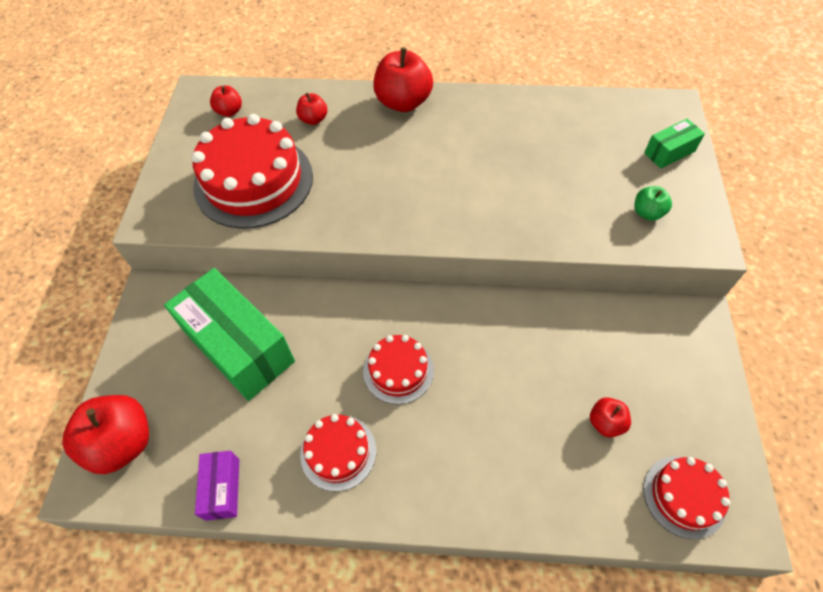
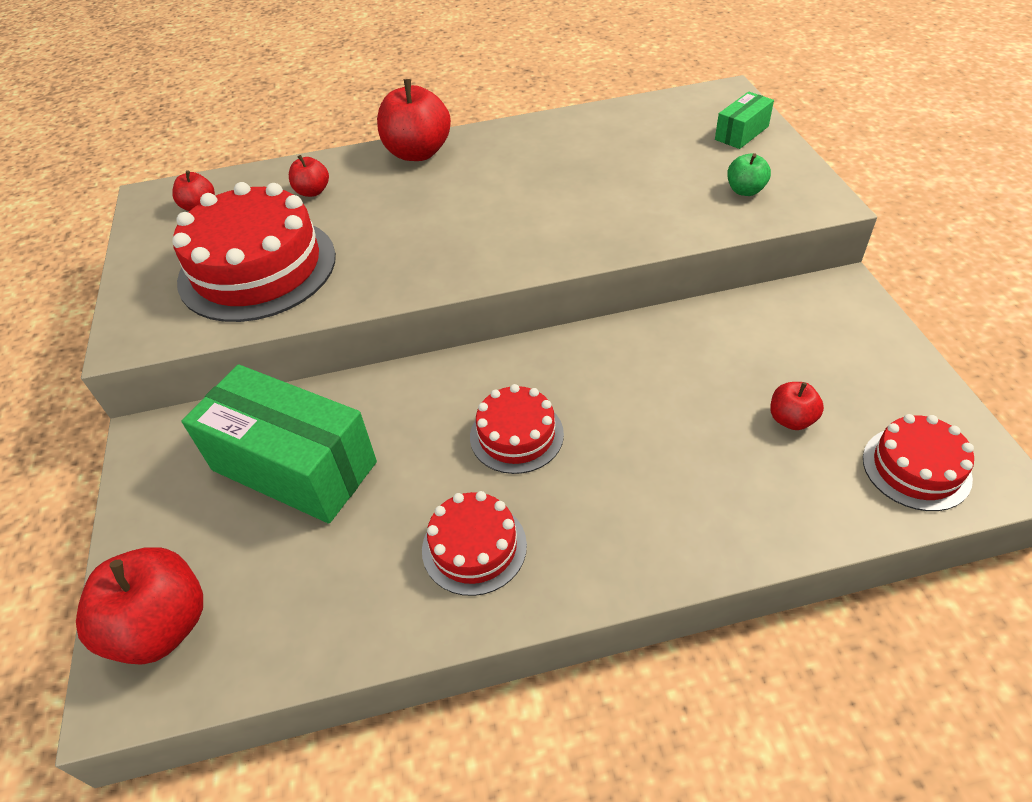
camera: 15 degrees left, 10 degrees down
(222, 489) = (329, 638): purple box -> none

